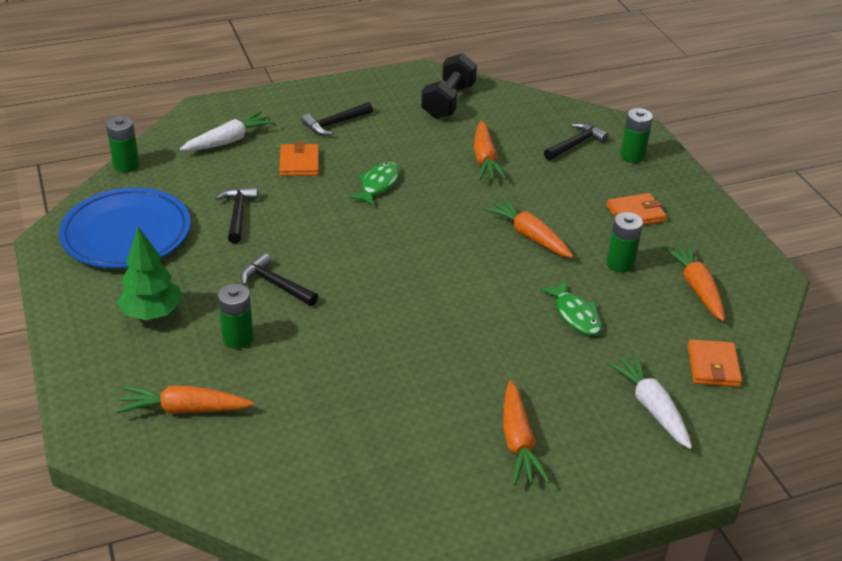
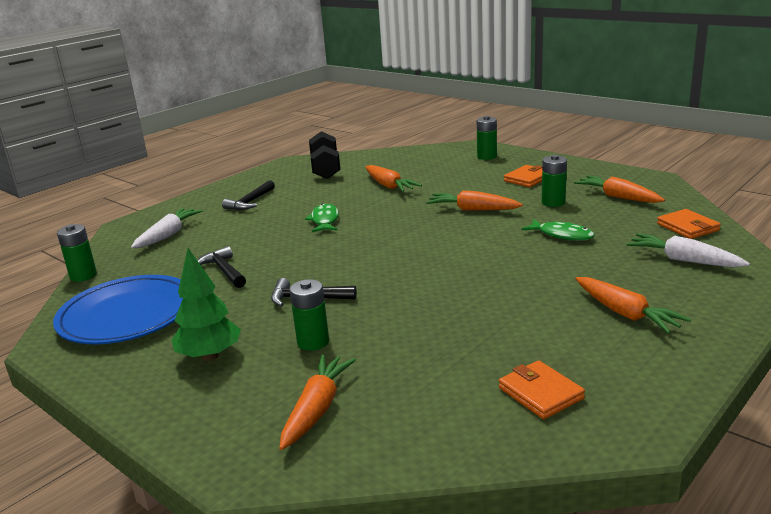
camera: 25 degrees left, 15 degrees down
(184, 409) = (317, 408): orange carrot -> orange carrot turned 135 degrees clockwise
(299, 163) = (245, 229): orange wallet -> orange wallet (540, 393)
(575, 144) = (442, 162): black hammer -> none

